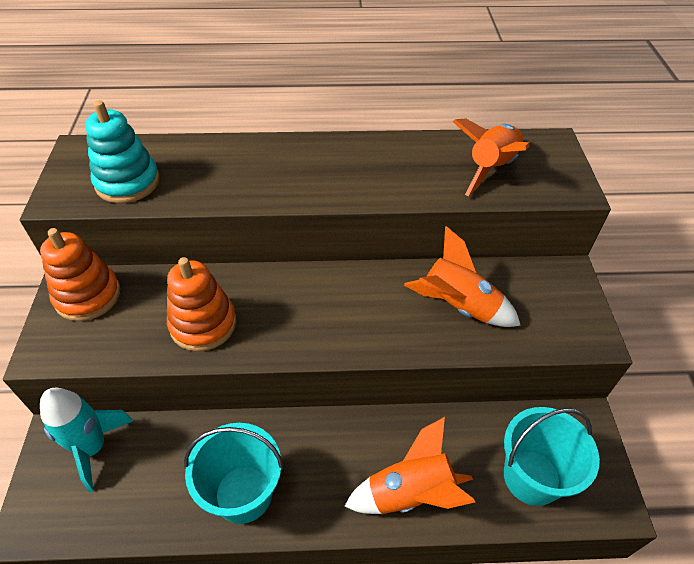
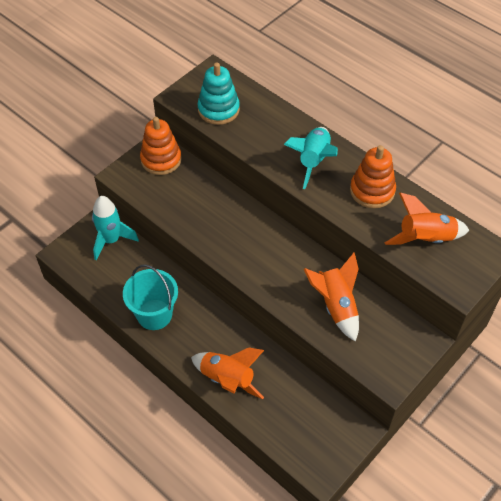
camera: 45 degrees right, 5 degrees up
(203, 324) = (199, 215): orange stacking toy -> orange stacking toy (372, 191)
(298, 168) = (313, 161): none -> turquoise rocket
(531, 477) = (294, 425): turquoise bucket -> none

